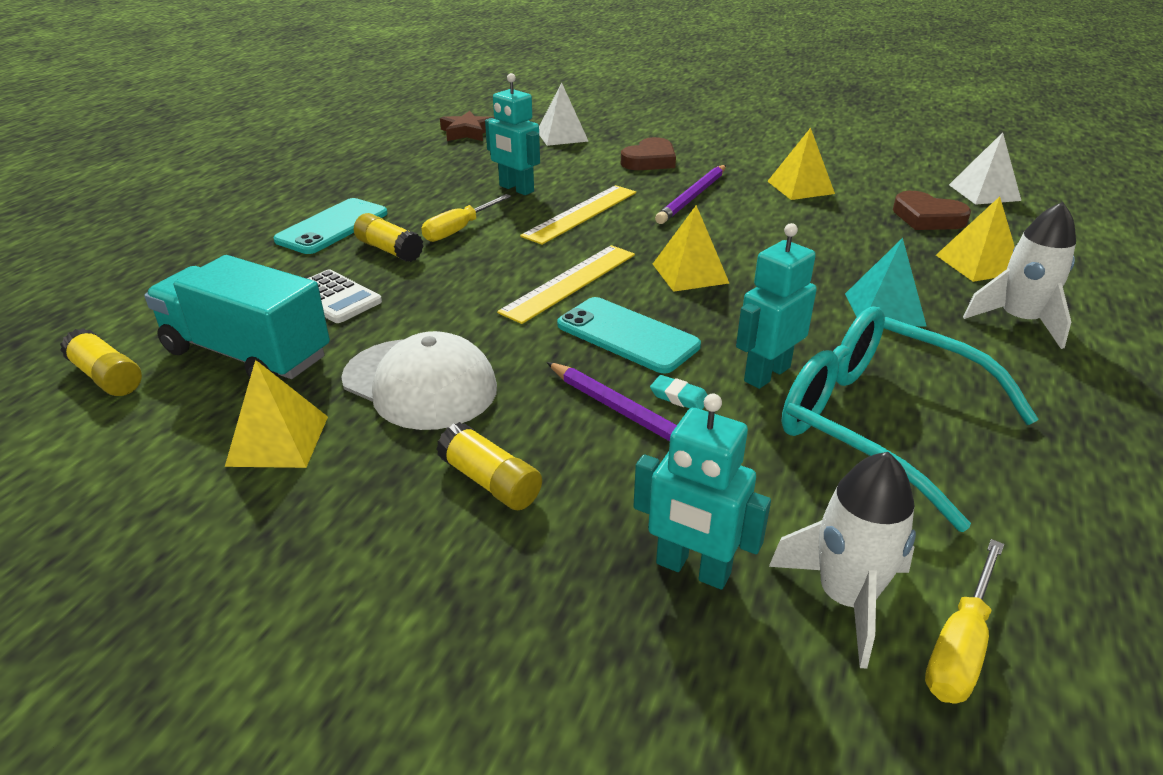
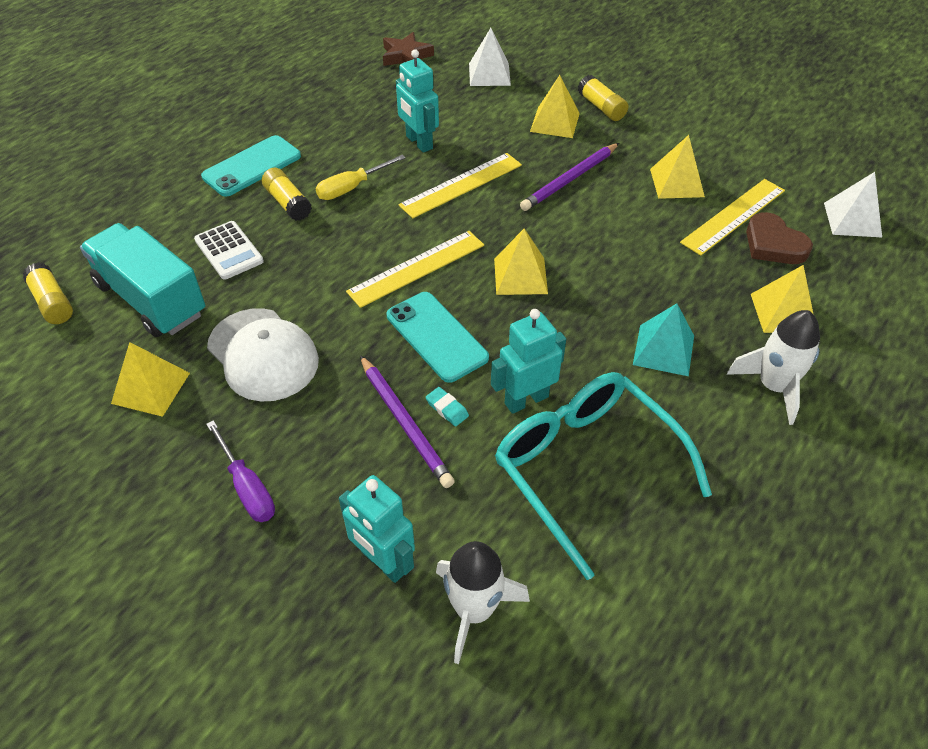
camera: 15 degrees right, 15 degrees up
(460, 522) = (247, 487): none -> purple screwdriver
(490, 481) = (279, 457): yellow glue stick -> yellow glue stick (601, 107)
(650, 160) = (554, 122): brown heart -> yellow pyramid
(873, 203) = (733, 216): none -> yellow ruler
(960, 645) = (530, 664): yellow screwdriver -> none

